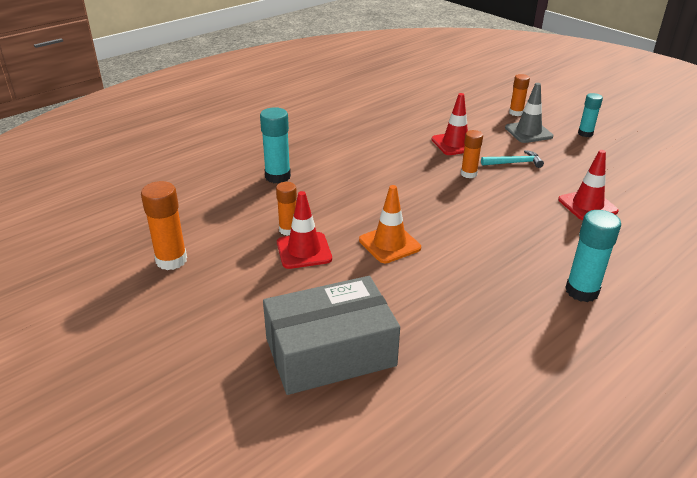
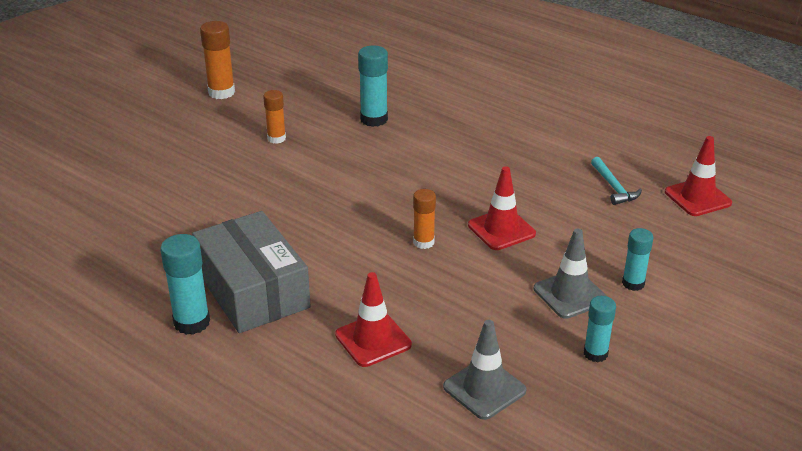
camera: 80 degrees right, 0 degrees up
(304, 251) = (243, 151): red traffic cone -> red traffic cone (697, 197)
(330, 352) = (106, 179): grey box -> grey box (253, 290)
(389, 244) = (261, 196): orange traffic cone -> none
(514, 163) = (467, 280): turquoise hammer -> turquoise hammer (613, 187)
(516, 113) = (633, 283): orange glue stick -> turquoise glue stick
(627, 171) = (484, 389): none -> grey traffic cone

